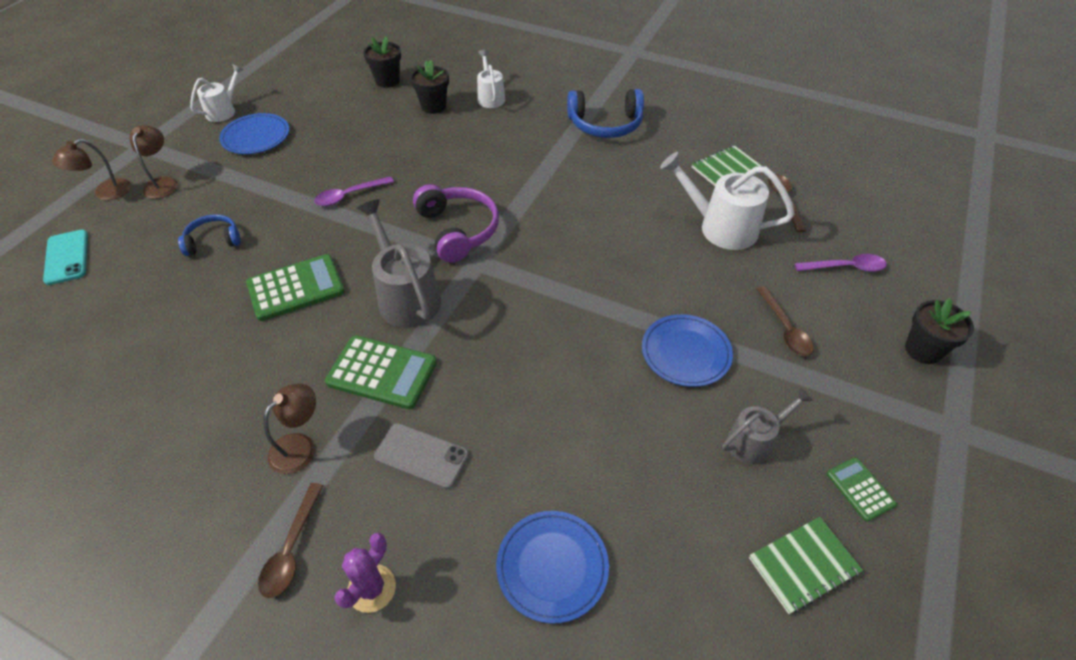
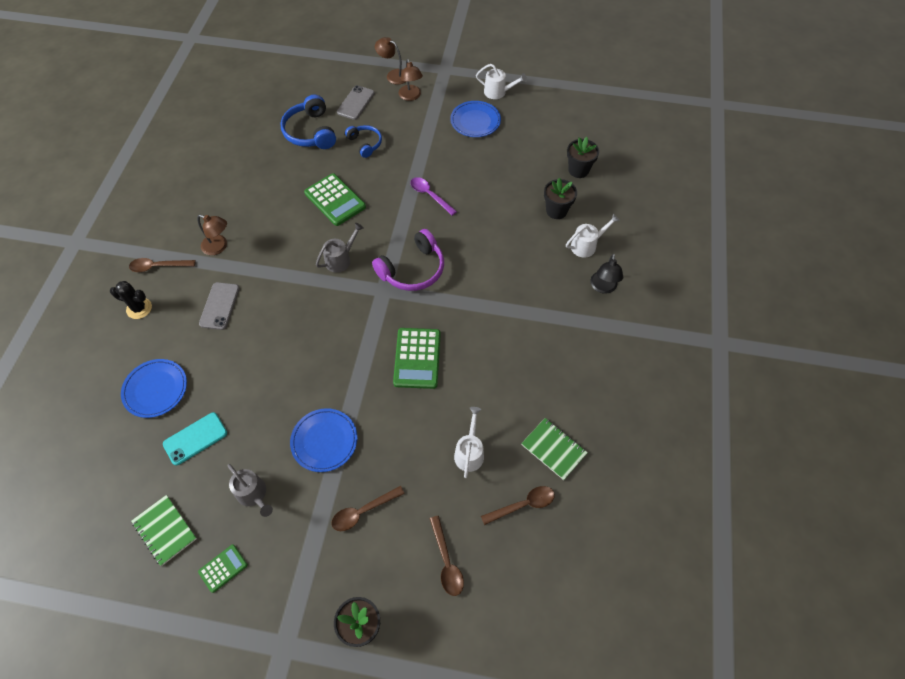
camera: 75 degrees right, 10 degrees up
(67, 257) = (334, 86): turquoise phone -> turquoise phone (195, 438)
(124, 239) = (356, 103): none -> grey phone
(163, 183) = (411, 96): brown lamp -> brown lamp turned 90 degrees clockwise
(371, 588) = (139, 308): purple cactus -> black cactus
(382, 372) = (276, 267): green calculator -> green calculator (417, 358)
(405, 296) = (341, 259): grey watering can -> grey watering can, size x0.61
(547, 99) = (603, 287): none -> black lamp
(605, 124) = (582, 340): blue headphones -> blue headphones (310, 132)
(720, 227) = (469, 452): white watering can -> white watering can, size x0.61
(846, 267) = (446, 562): purple spoon -> brown spoon

